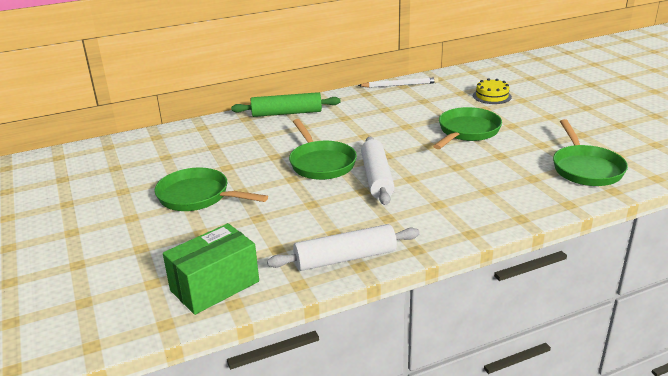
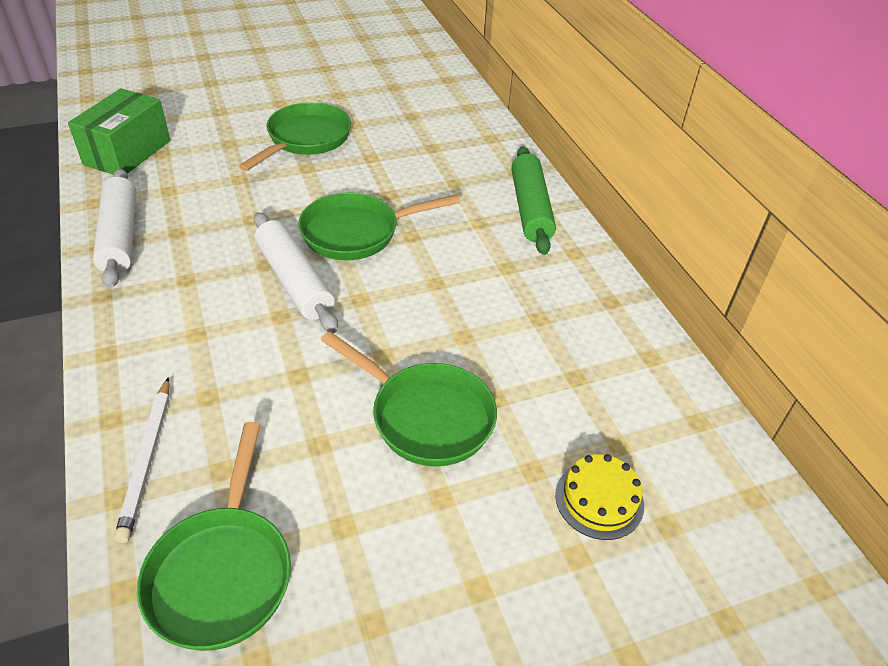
camera: 90 degrees right, 15 degrees up
(215, 286) = (127, 152): green box -> green box turned 60 degrees clockwise
(376, 178) = (294, 281): white rolling pin -> white rolling pin turned 60 degrees clockwise
(399, 85) = (656, 353): white pencil -> white pencil (148, 459)
(585, 168) = (222, 572): green pan -> green pan turned 90 degrees counterclockwise

